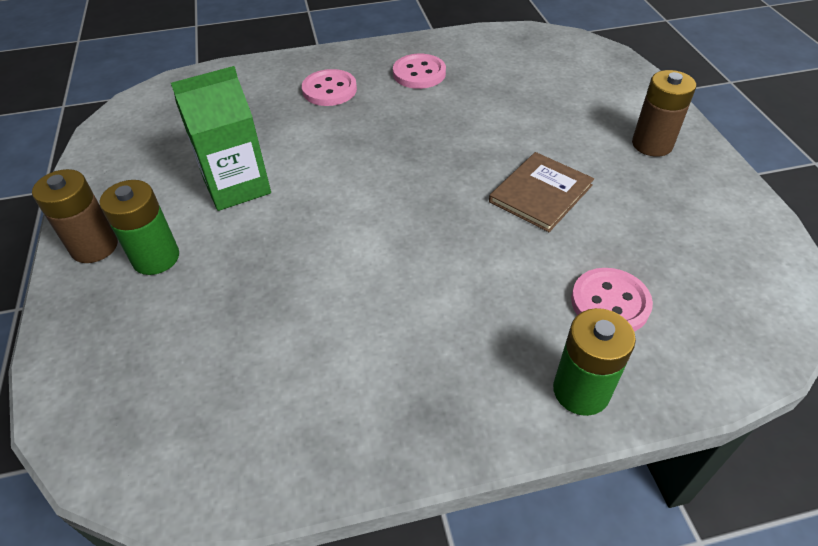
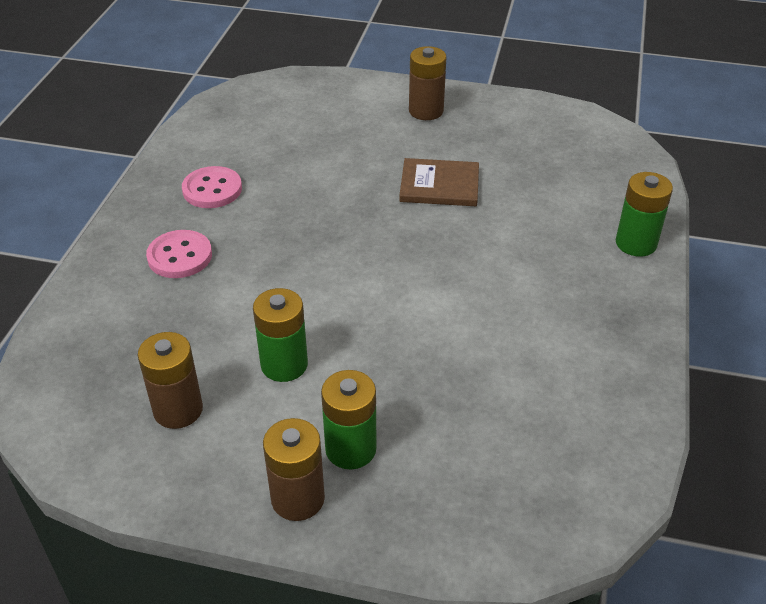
camera: 65 degrees left, 5 degrees down
(167, 153) = (178, 410): none -> brown battery
(237, 186) = (284, 364): green carton -> green battery
(541, 193) = (439, 185): brown book -> brown book turned 60 degrees counterclockwise
(610, 303) = (570, 200): pink button -> none

